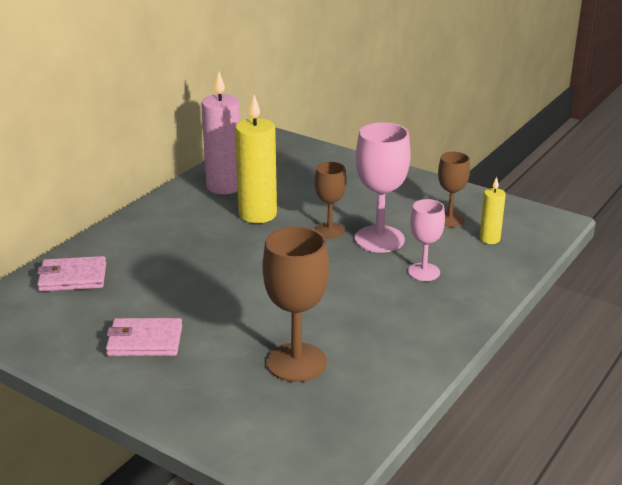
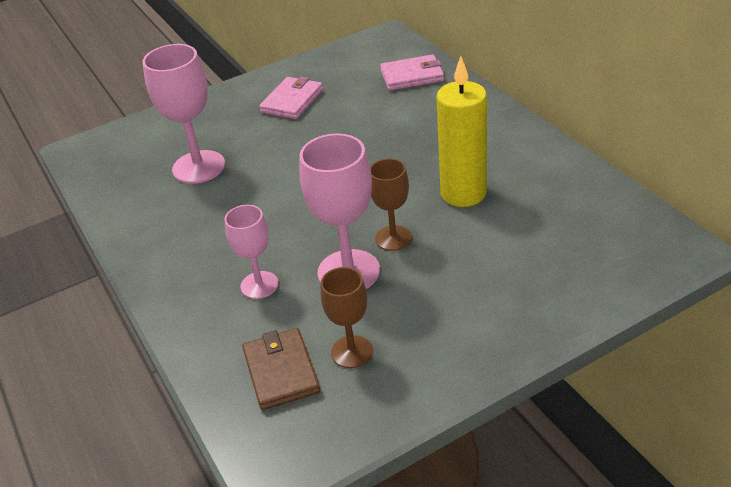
camera: 120 degrees right, 10 degrees up
(72, 277) = (412, 76): pink wallet -> pink wallet turned 60 degrees clockwise
(224, 186) = (546, 181): pink candle -> none
(296, 362) = (199, 167): brown goblet -> pink goblet
(489, 239) = (281, 371): yellow candle -> brown wallet

